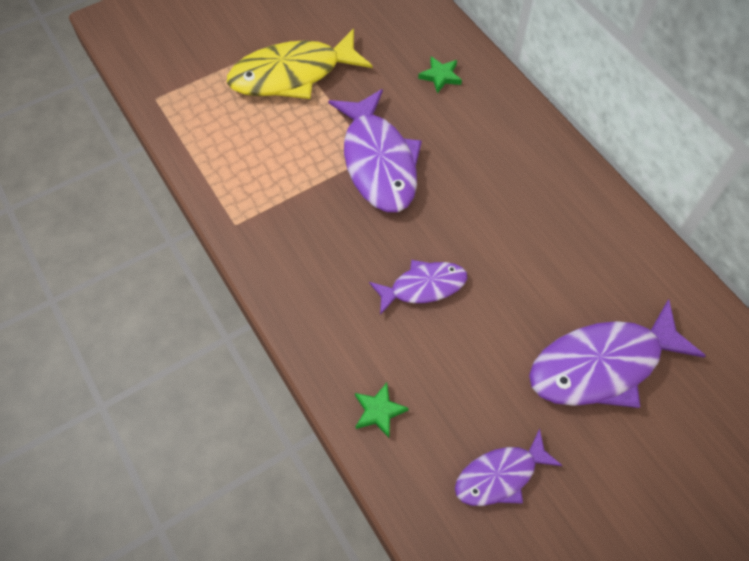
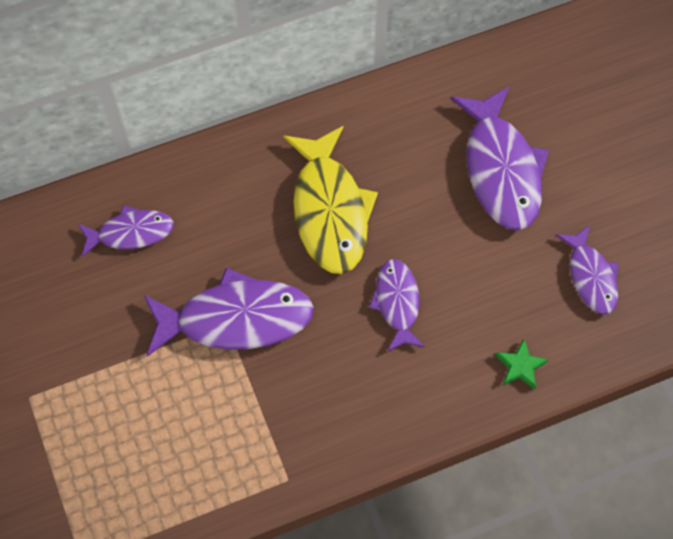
camera: 80 degrees left, 5 degrees up
(292, 75) = (86, 393): yellow fish -> yellow fish (330, 211)
(440, 76) = (131, 232): green star -> purple fish

